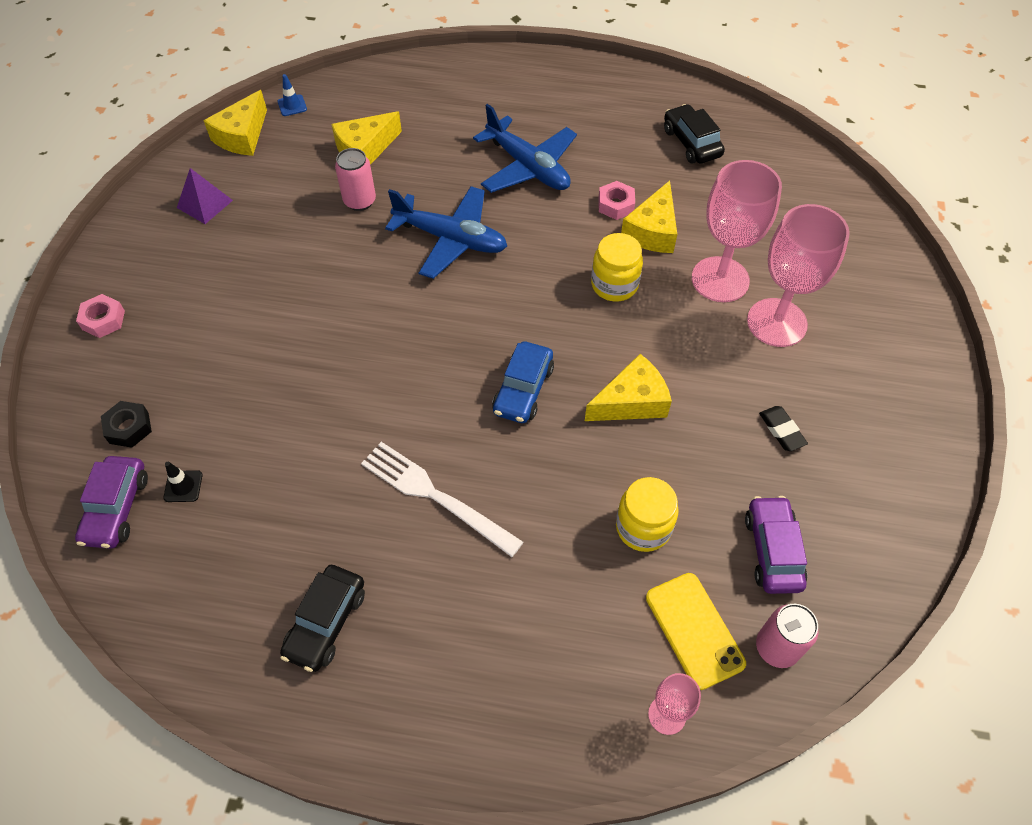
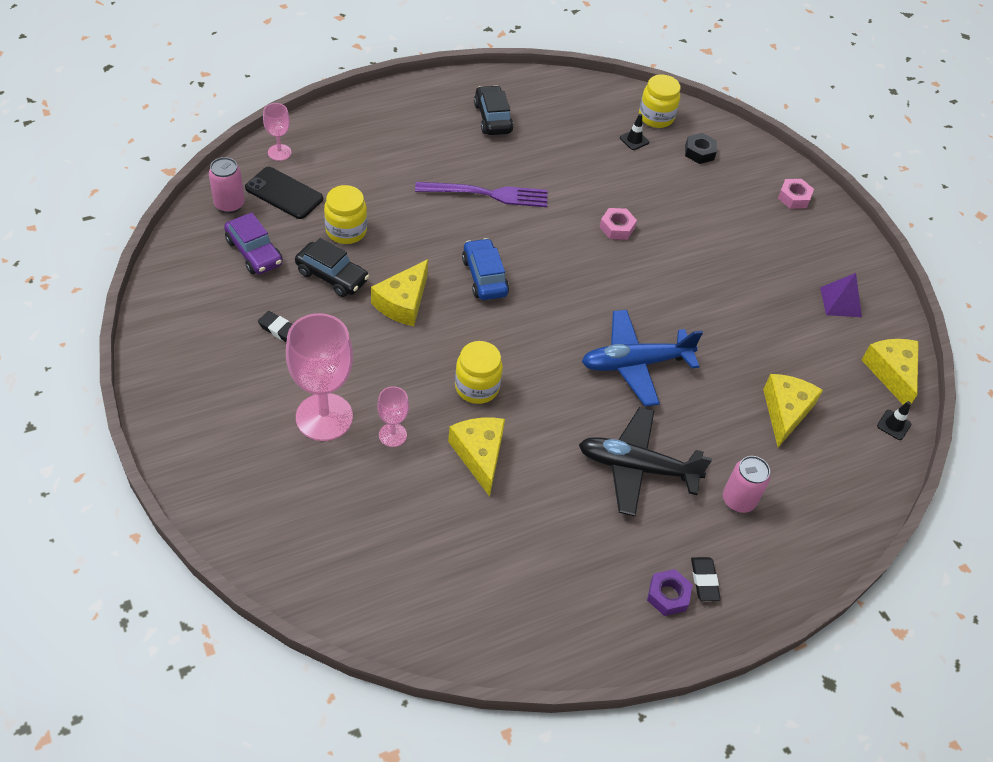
camera: 140 degrees right, 5 degrees down
(117, 508) = (656, 117): purple car -> yellow jar
(292, 105) = (893, 425): blue traffic cone -> black traffic cone
(360, 201) = (736, 361): pink can -> pink can (738, 500)
(435, 496) = (487, 194): white fork -> purple fork
(527, 167) = (637, 467): blue plane -> black plane
(546, 87) = (704, 580): none -> black eraser
(580, 90) = (668, 595): none -> purple nut
(616, 205) = (530, 466): pink nut -> pink nut (617, 227)
(691, 143) = (508, 583): black car -> black car (332, 276)
(694, 630) = (284, 193): yellow phone -> black phone
(720, 279) = (392, 435): pink goblet -> pink goblet, size x0.49

